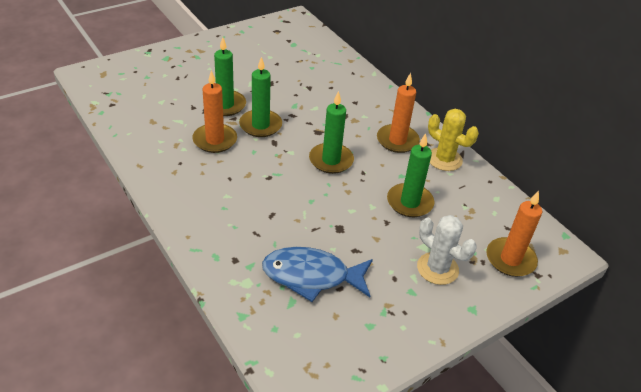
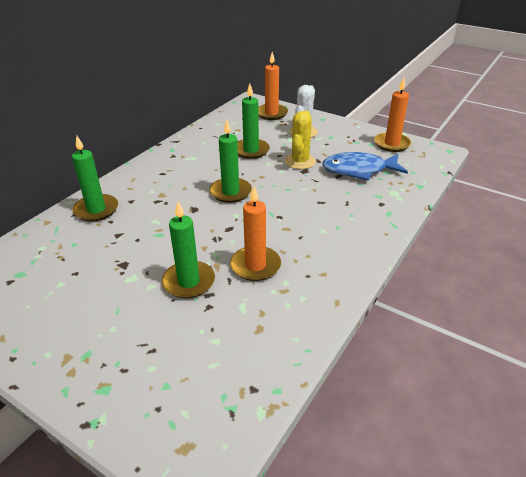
camera: 110 degrees left, 5 degrees down
(260, 125) = (208, 244): green candle -> green candle (96, 210)
(311, 276) = (359, 170): blue fish -> blue fish turned 105 degrees clockwise
(397, 140) = (178, 168): orange candle -> orange candle (392, 144)
(444, 159) = (188, 146): yellow cactus -> yellow cactus (300, 161)

